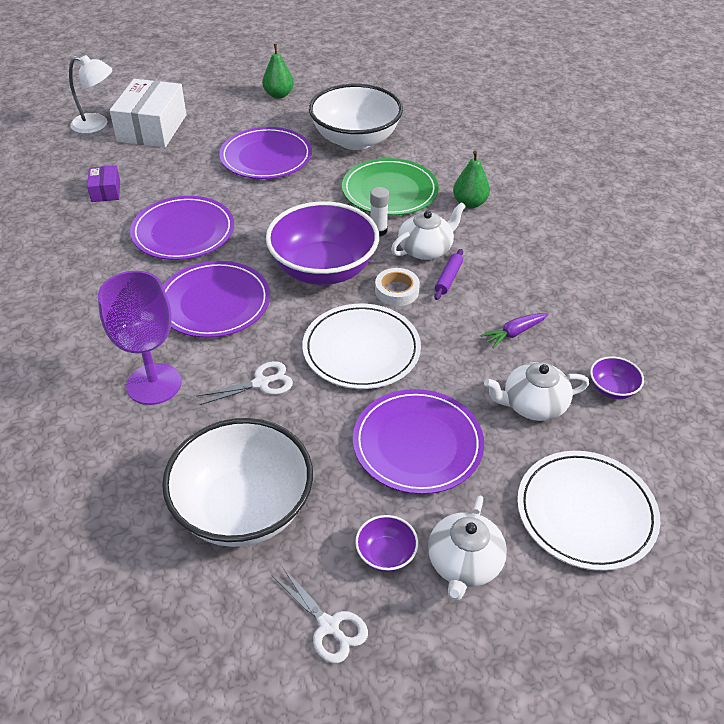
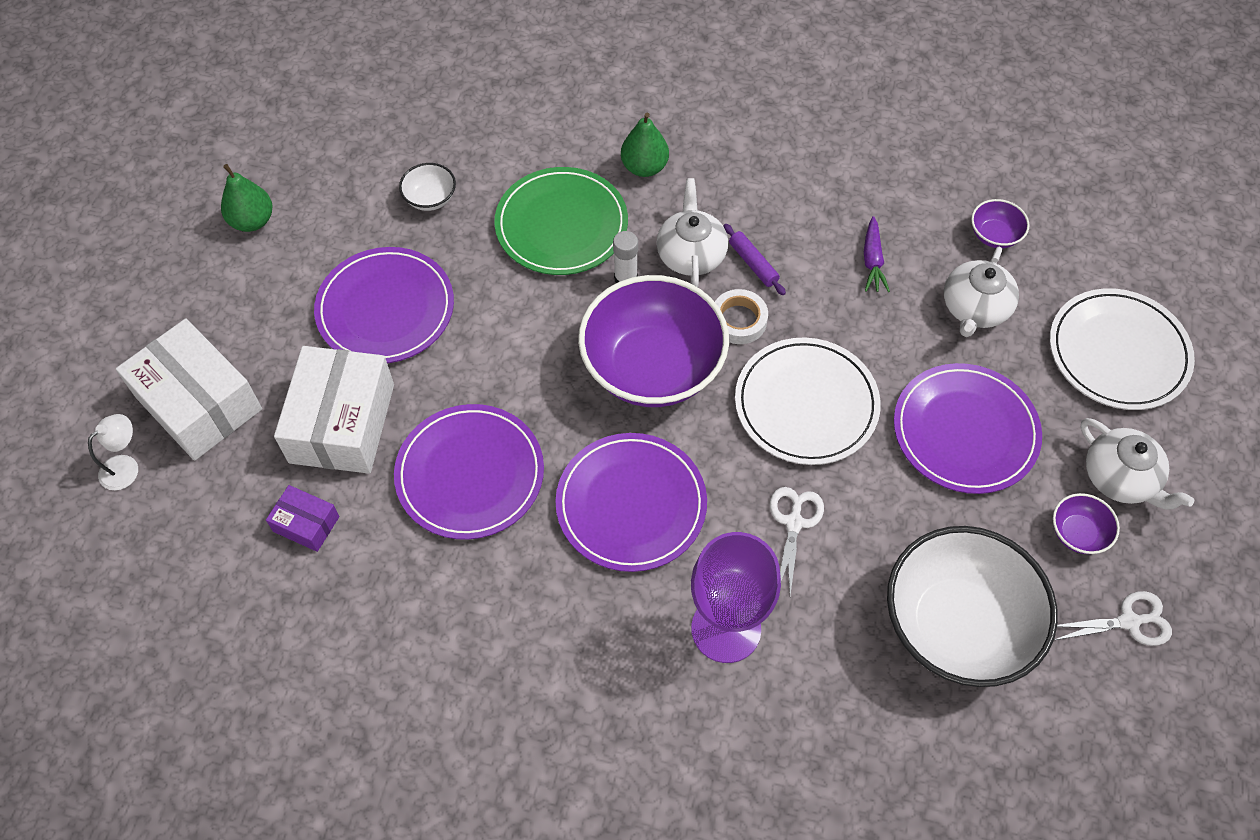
camera: 55 degrees left, 15 degrees up
(97, 125) = (126, 467): white lamp -> white lamp, size x0.65
(179, 175) = (342, 423): none -> white box
(355, 140) = (430, 198): white bowl -> white bowl, size x0.42

